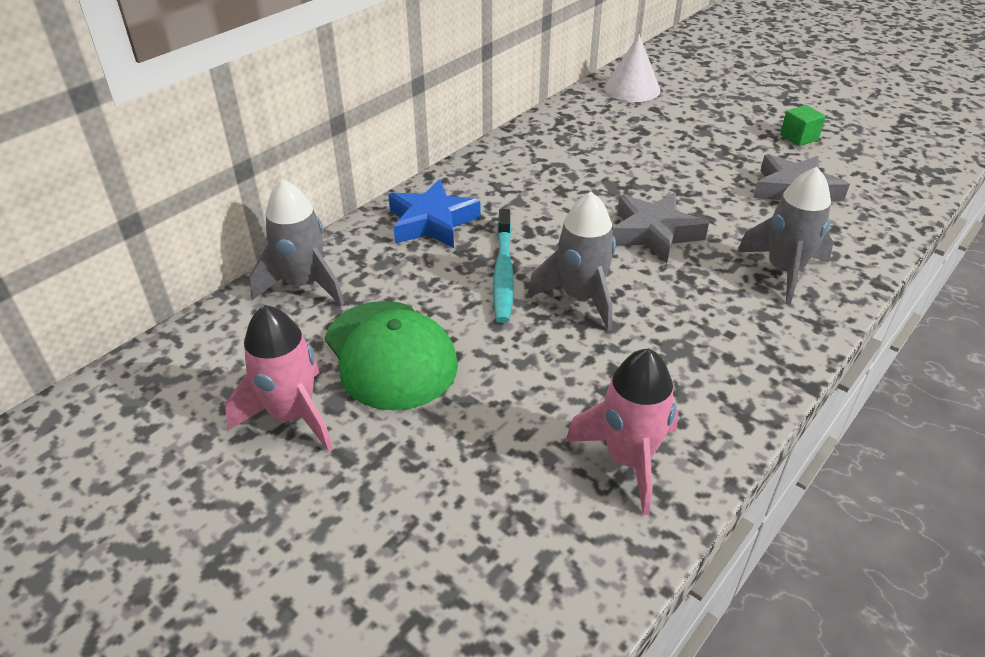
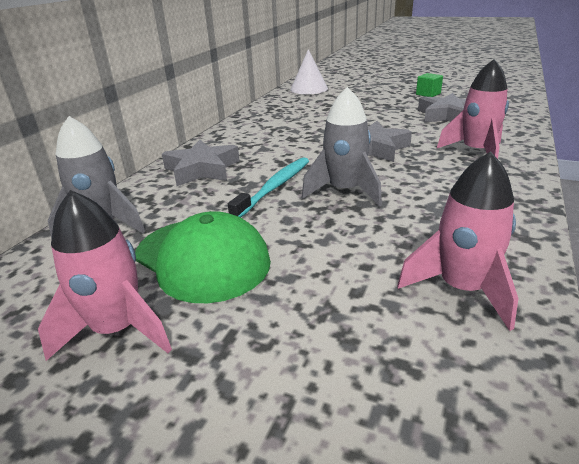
camera: 15 degrees left, 10 degrees down
(432, 222) = (202, 169): blue star -> grey star
(503, 272) = (274, 187): turquoise toothbrush -> turquoise toothbrush turned 135 degrees counterclockwise
(784, 271) = (476, 152): grey rocket -> pink rocket

